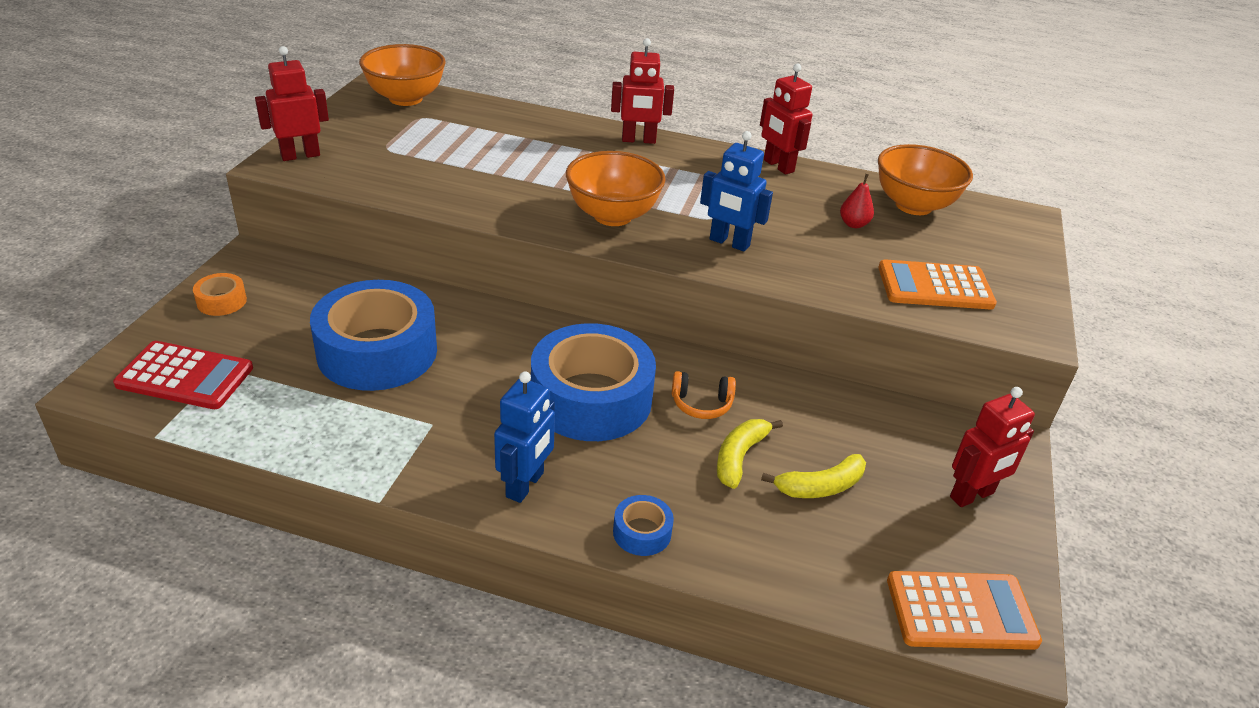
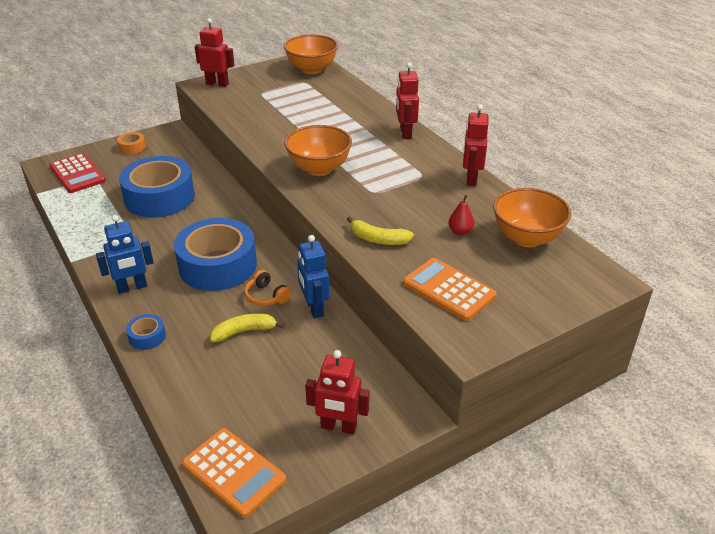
camera: 45 degrees right, 0 degrees up
(638, 140) = (405, 133): red robot -> red robot turned 45 degrees clockwise
(729, 243) = (360, 209): blue robot -> blue robot (314, 308)
(820, 486) = (261, 369): yellow banana -> yellow banana (378, 239)

